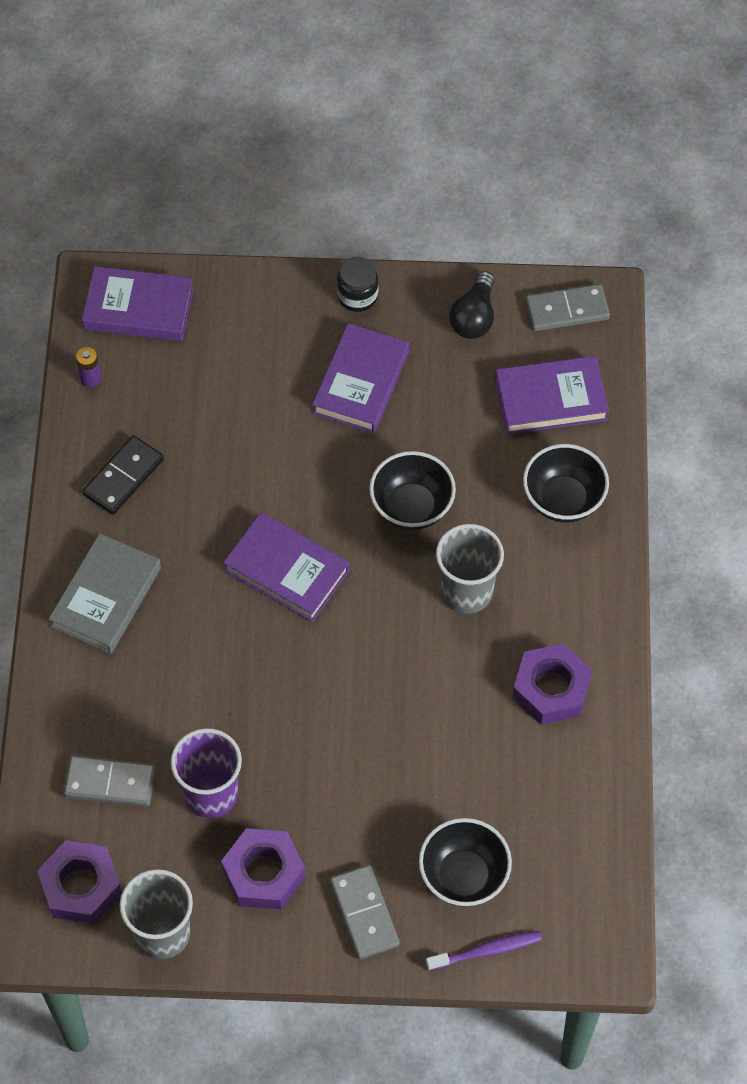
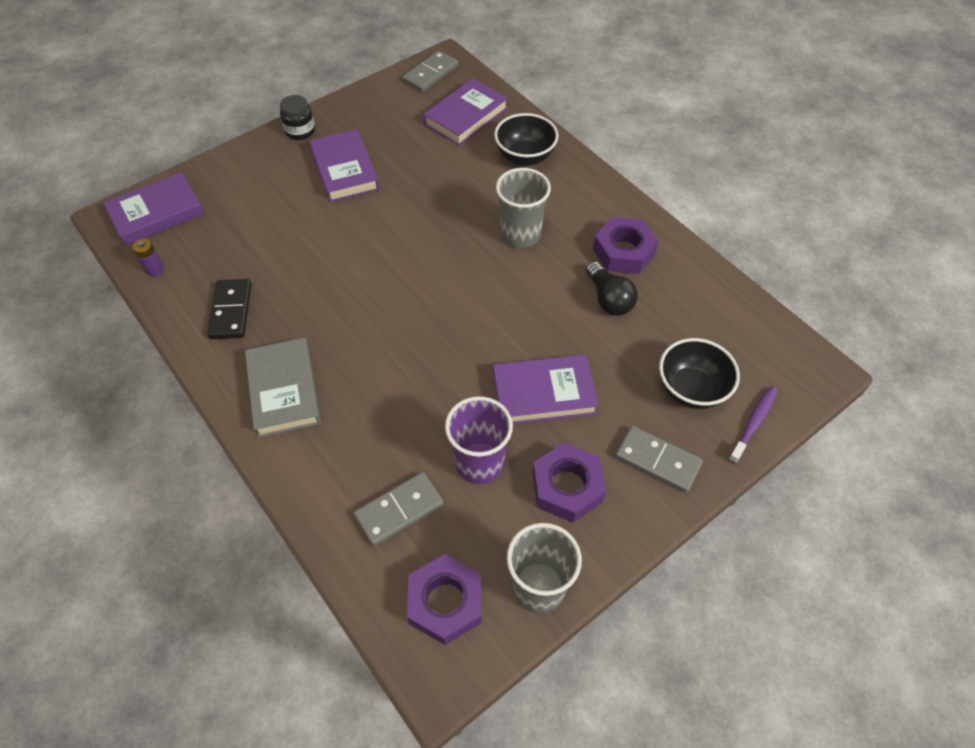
camera: 40 degrees left, 5 degrees down
(286, 571) = (397, 294): purple book -> purple book (543, 393)
(411, 507) = (441, 212): black bowl -> none
(474, 317) = (381, 104): black light bulb -> black light bulb (609, 299)

